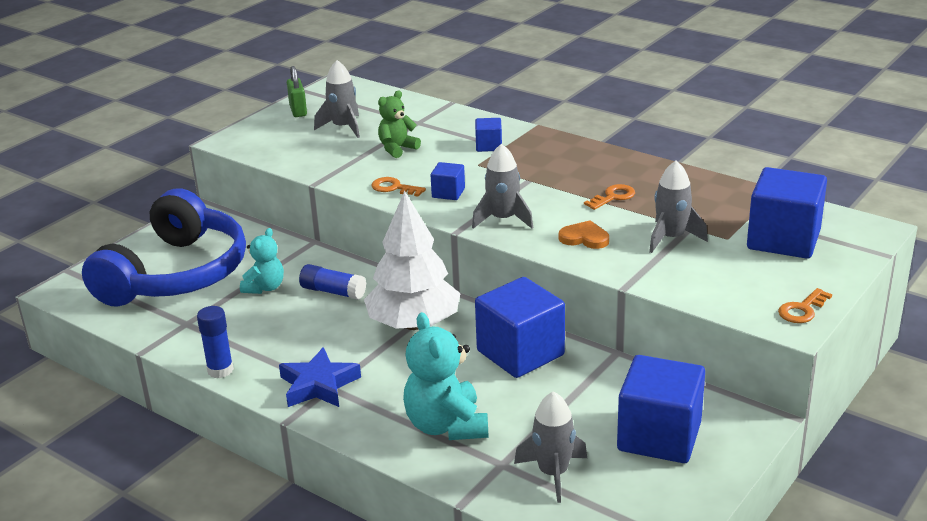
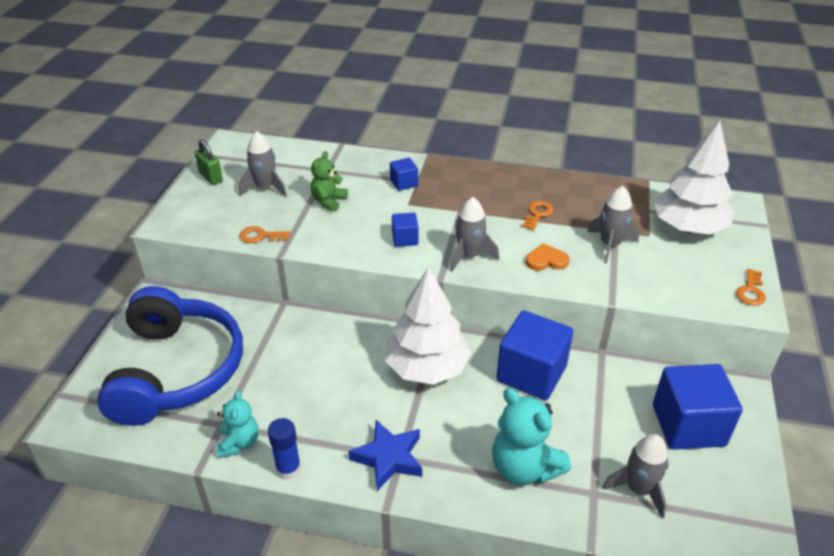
camera: 25 degrees left, 10 degrees up
(265, 287) = (271, 364): turquoise teddy bear -> turquoise teddy bear (239, 443)
(333, 292) = (335, 352): blue glue stick -> none
(394, 188) = (355, 243): orange key -> orange key (261, 236)
(783, 240) = (688, 227): blue cube -> white tree

